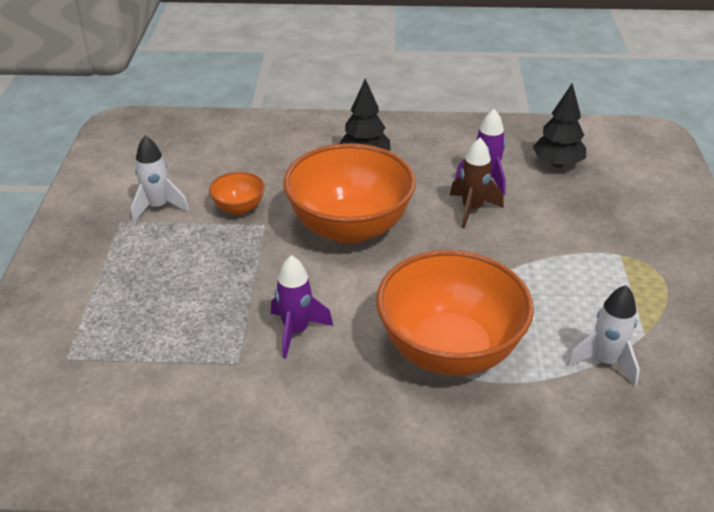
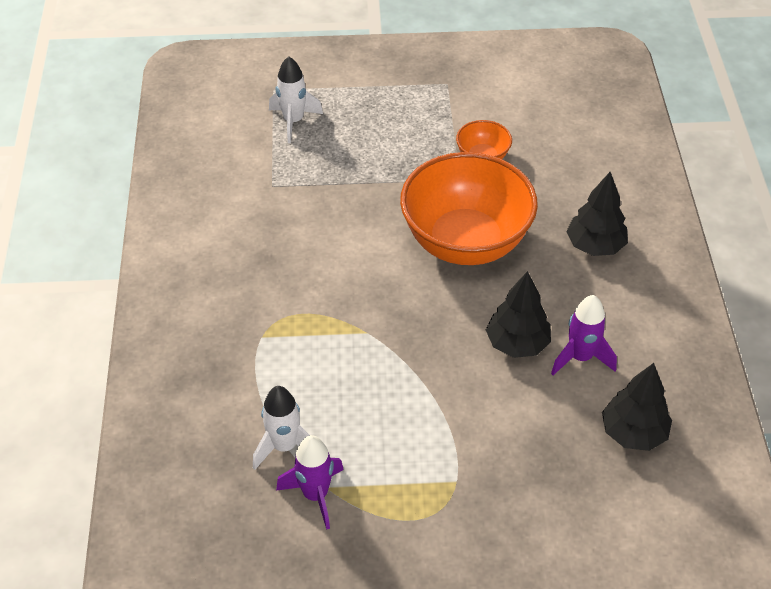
camera: 85 degrees right, 10 degrees up
(158, 207) = (473, 103): white rocket -> white rocket (293, 121)
(296, 331) = (312, 217): purple rocket -> purple rocket (315, 495)
(449, 350) = (294, 324): orange bowl -> none
(472, 209) = (517, 344): brown rocket -> black tree

